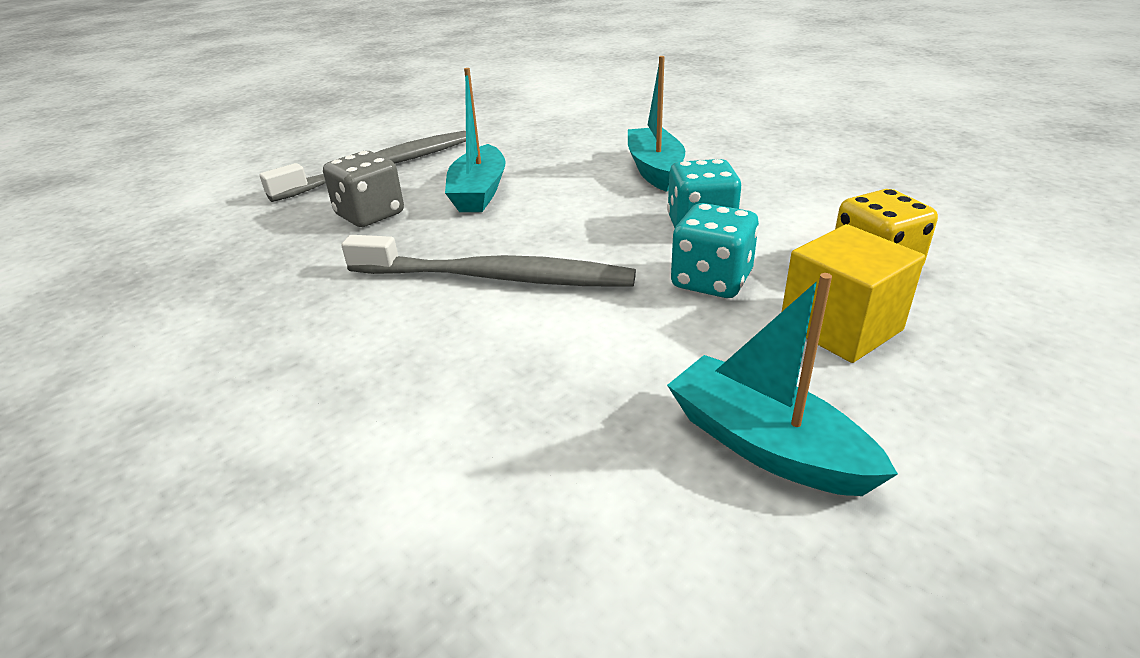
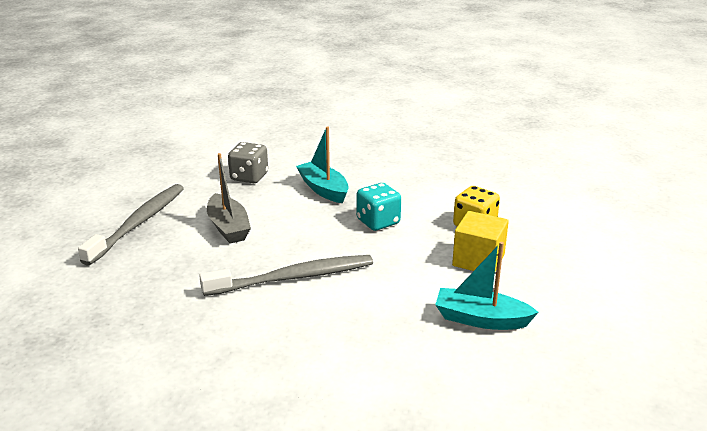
camera: 30 degrees left, 5 degrees down
(370, 215) = (172, 258): grey dice -> grey dice (249, 177)
(479, 192) = (228, 227): turquoise boat -> grey boat
(711, 281) = (406, 251): turquoise dice -> none

